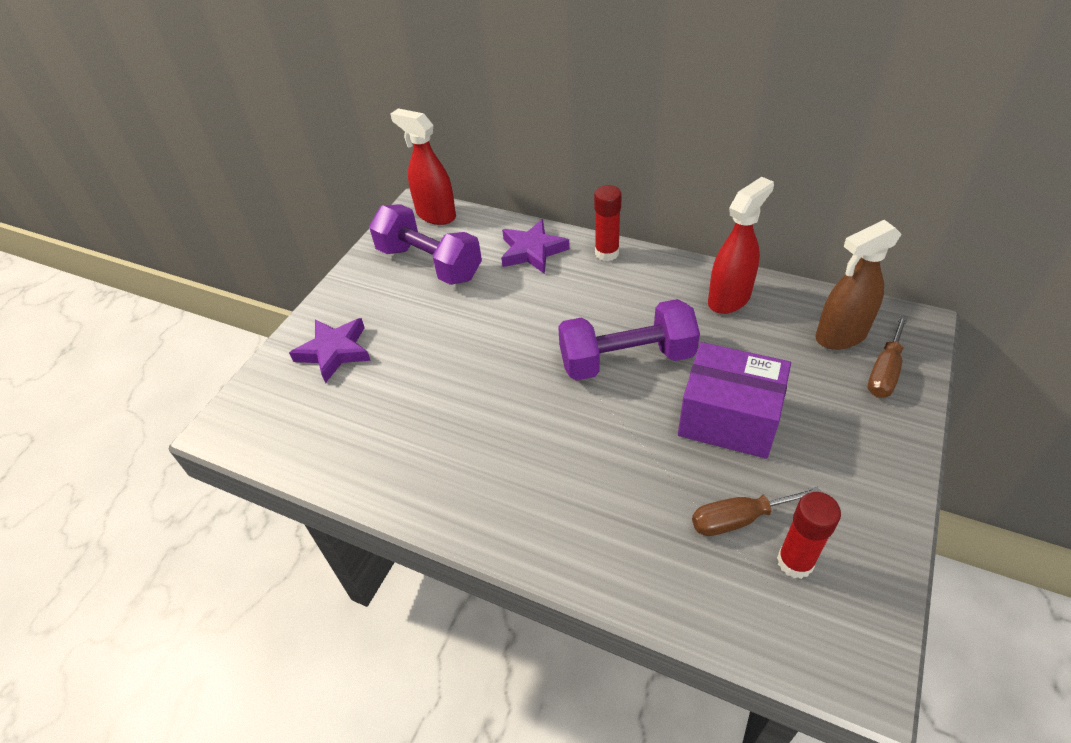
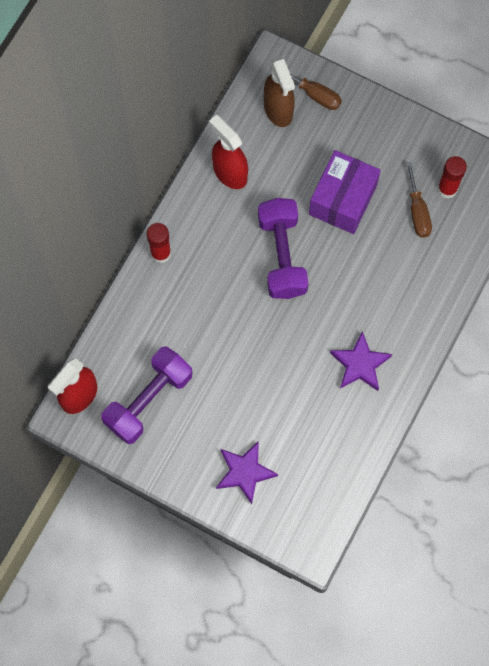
camera: 90 degrees left, 25 degrees up
(532, 251) = (147, 313): purple star -> purple star (360, 364)

